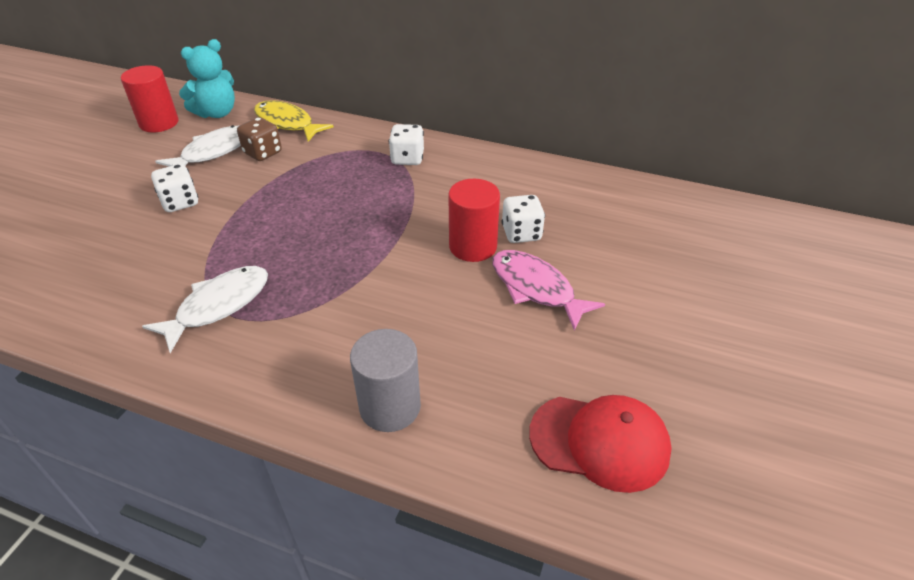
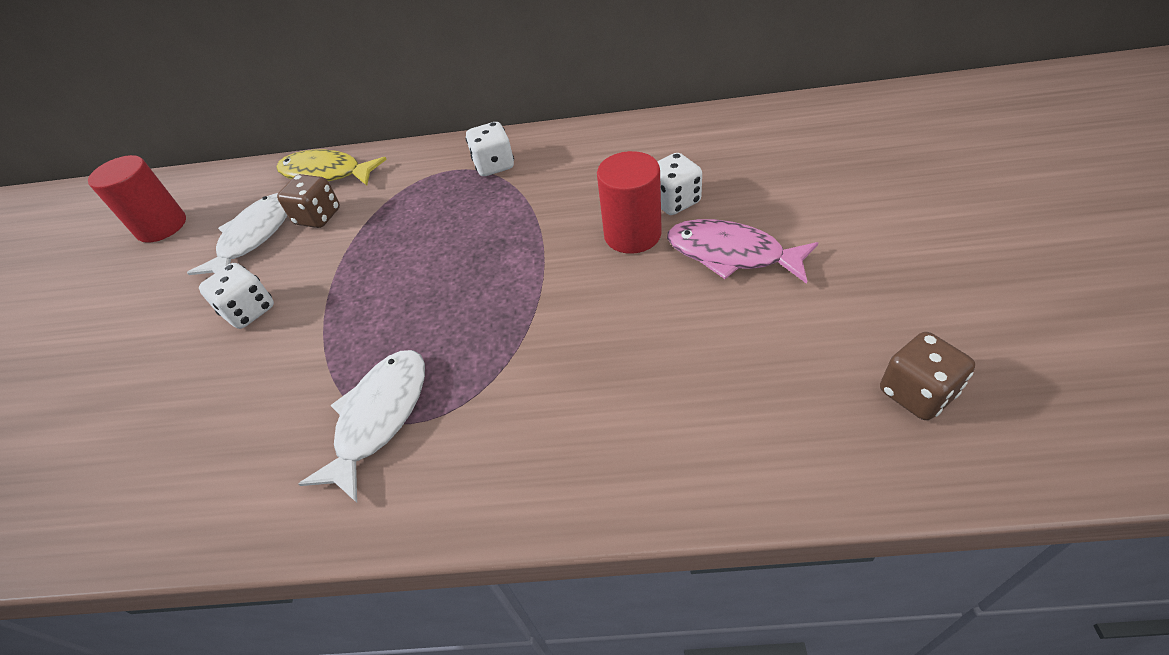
camera: 15 degrees left, 5 degrees up
(217, 113) = (230, 191): turquoise teddy bear -> none
(390, 407) = (667, 452): grey cylinder -> none
(600, 442) = (916, 393): red cap -> brown dice

